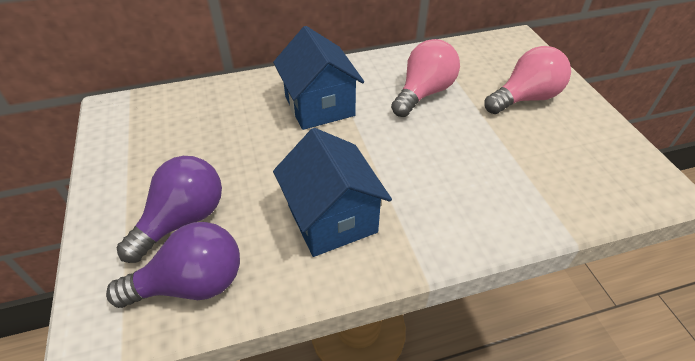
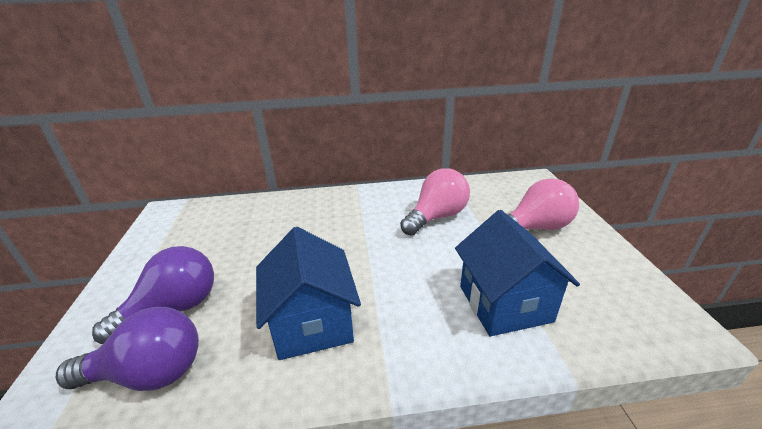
camera: 10 degrees right, 15 degrees down
(319, 106) = (338, 221): blue house -> blue house (505, 303)

